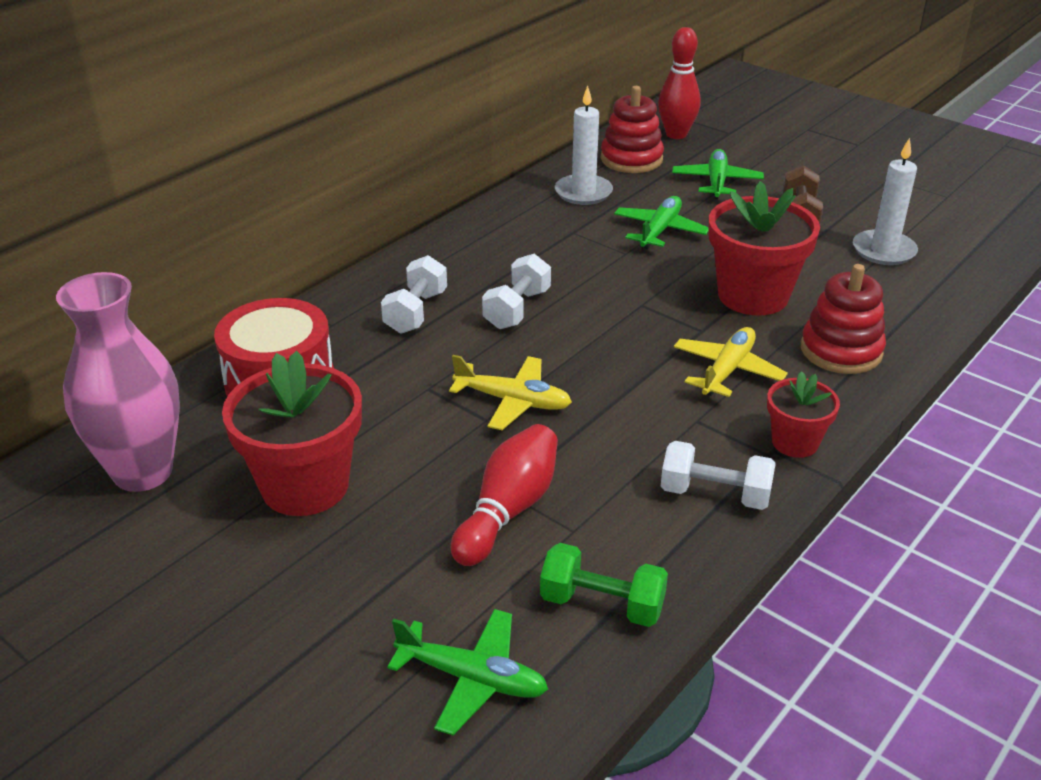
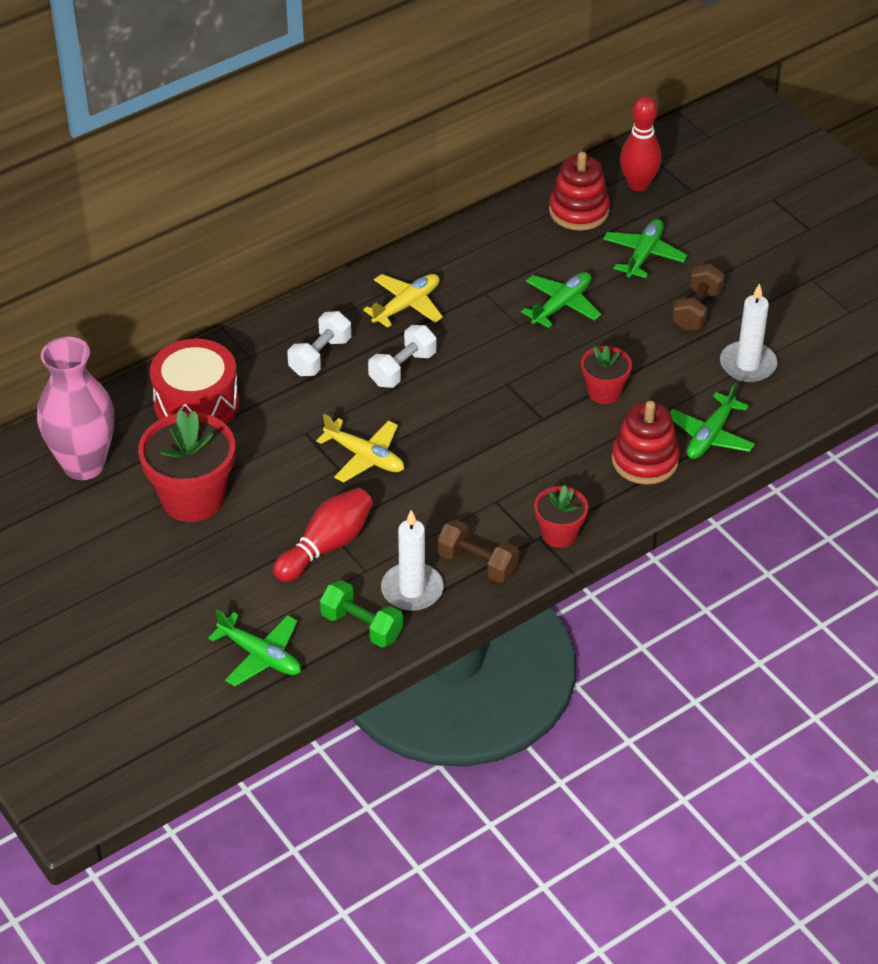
camera: 15 degrees right, 10 degrees up
(583, 192) = (514, 246): white candle -> white candle (412, 590)
(715, 494) = (477, 563): white dumbbell -> brown dumbbell
(727, 370) = (543, 461): yellow plane -> yellow plane (407, 305)
(753, 296) = (604, 392): red flower pot -> red flower pot, size x0.55
(894, 316) = (710, 436): none -> green plane

